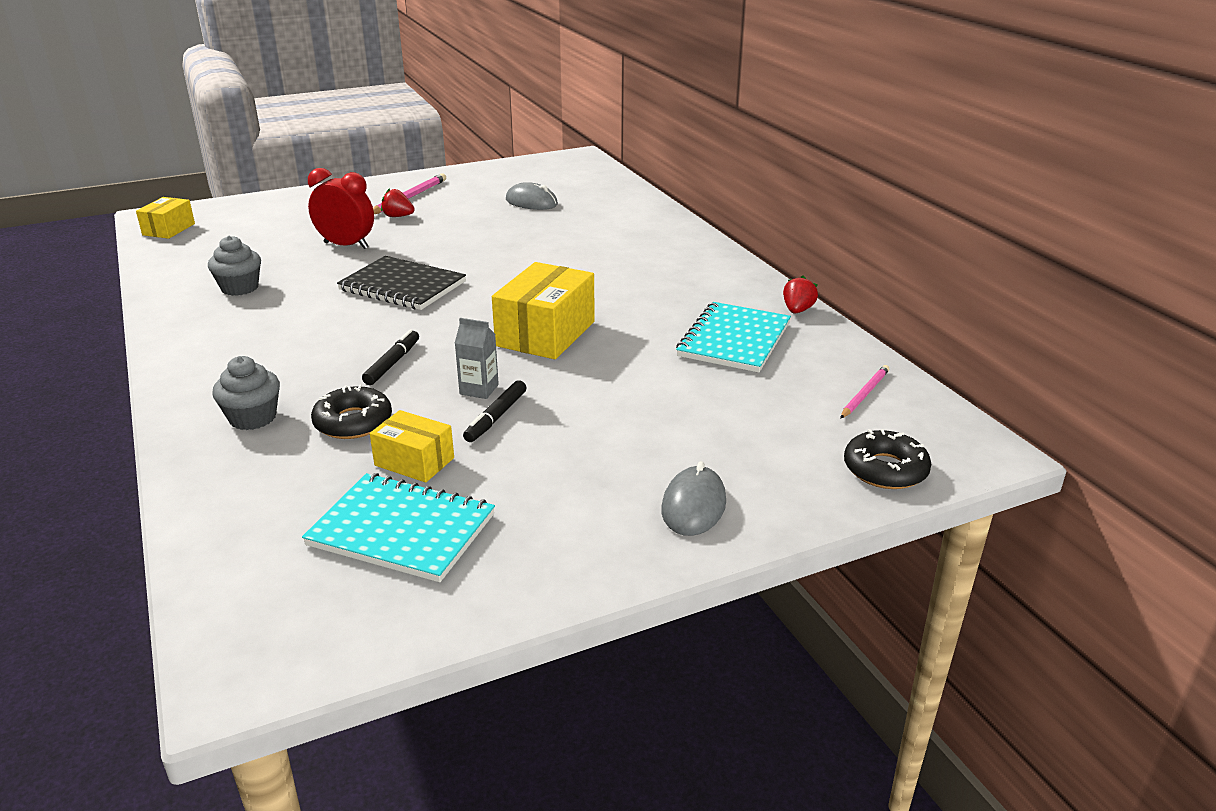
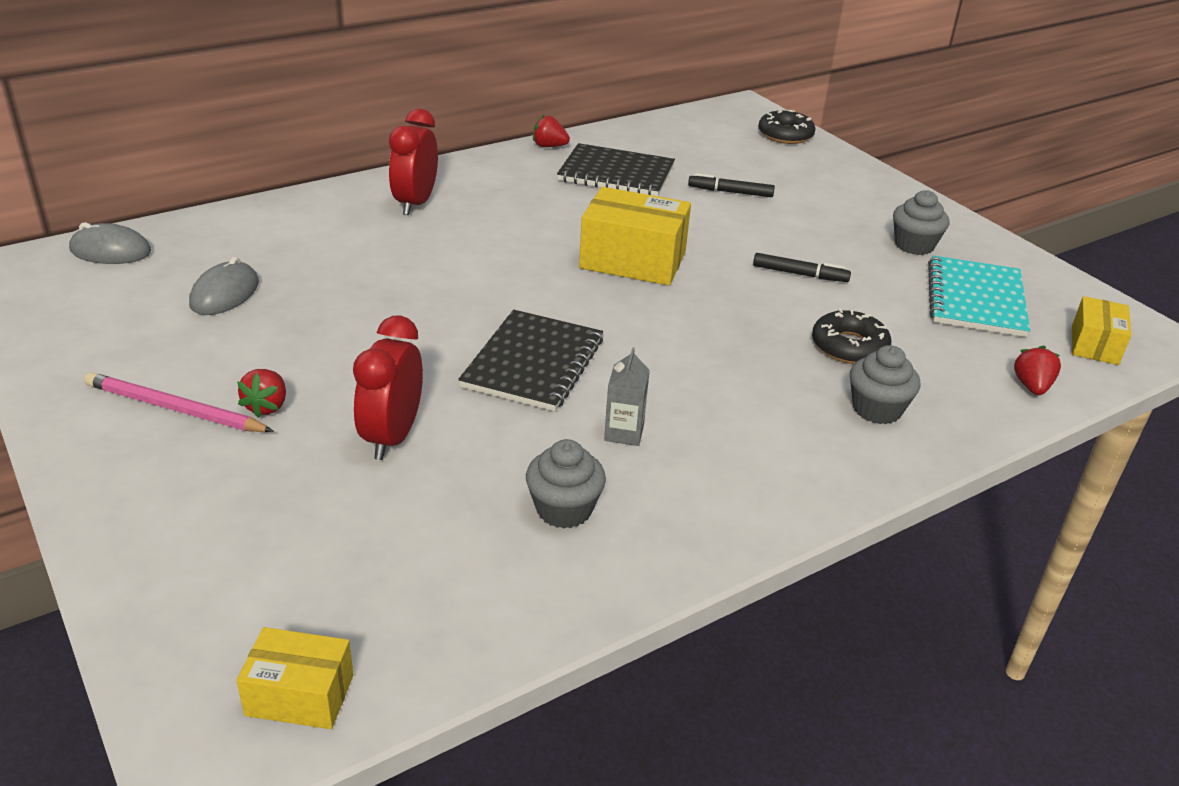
camera: 100 degrees left, 5 degrees up
(221, 521) = (1031, 386): none -> red strawberry
(392, 363) = (730, 341): black marker -> black marker (731, 192)
(414, 461) = (888, 305): yellow box -> yellow box (1094, 345)
(479, 389) = (757, 287): grey carton -> grey carton (624, 433)
(544, 513) = (914, 245): none -> grey cupcake
(662, 253) = (415, 203): none -> red clock
(693, 506) = (867, 194): grey mouse -> grey mouse (110, 251)
(734, 340) = (616, 174): turquoise notebook -> black notebook
(864, 394) = (688, 133): pink pencil -> none

